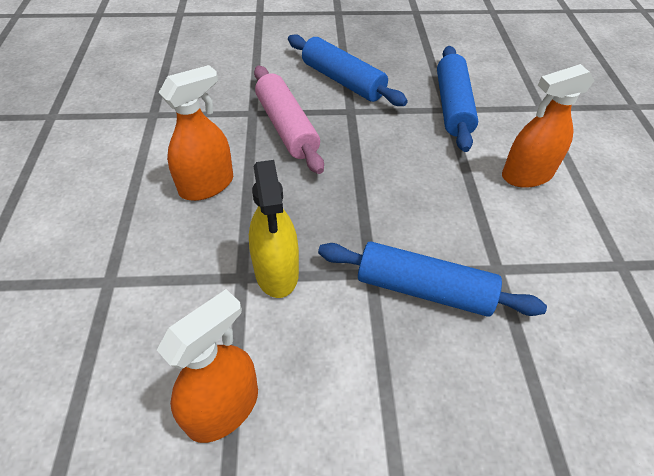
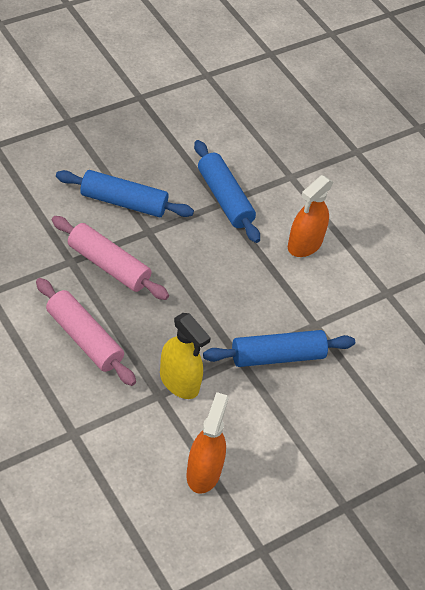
camera: 35 degrees left, 0 degrees up
(206, 185) = (84, 338): orange spray bottle -> pink rolling pin

